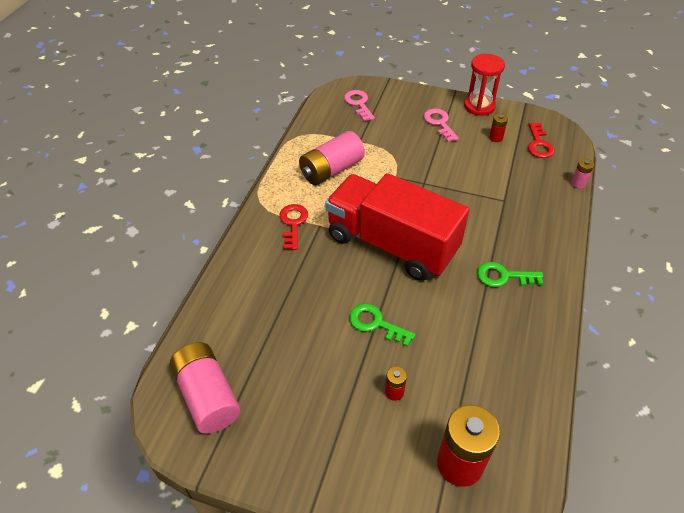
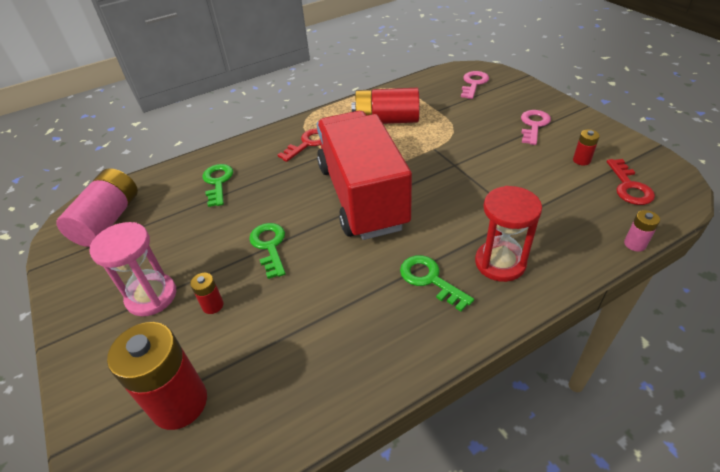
camera: 45 degrees right, 5 degrees down
(261, 301) = (218, 182): none -> green key
(331, 170) = (386, 121): pink battery -> red battery
(340, 420) = (151, 296): none -> pink hourglass
(479, 106) = (597, 127): red hourglass -> red hourglass (500, 263)
(539, 144) = (629, 186): red key -> red key turned 45 degrees counterclockwise

